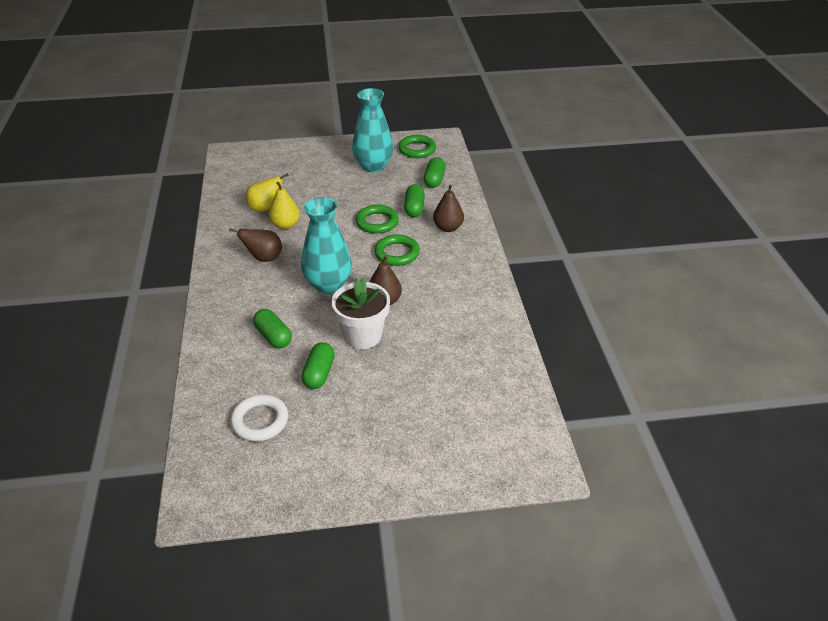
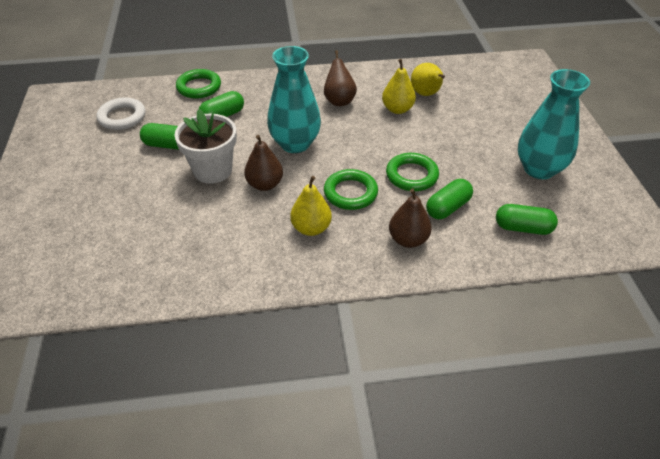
camera: 90 degrees right, 5 degrees up
(414, 208) = (448, 208): green capsule -> green capsule turned 45 degrees counterclockwise
(417, 149) = (600, 210): green ring -> green ring (199, 87)
(438, 273) = (311, 228): none -> yellow pear

